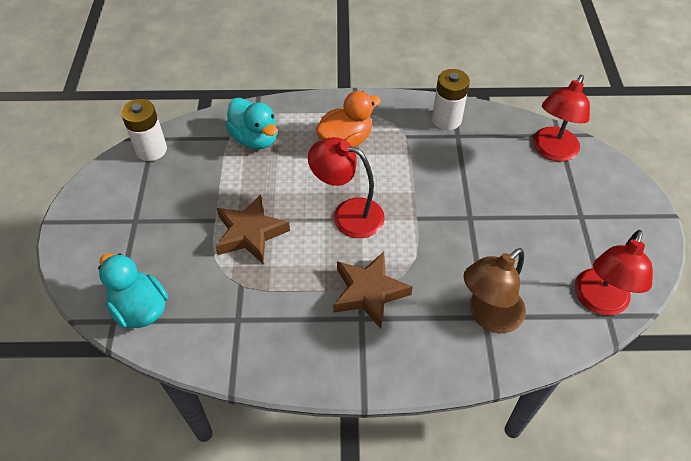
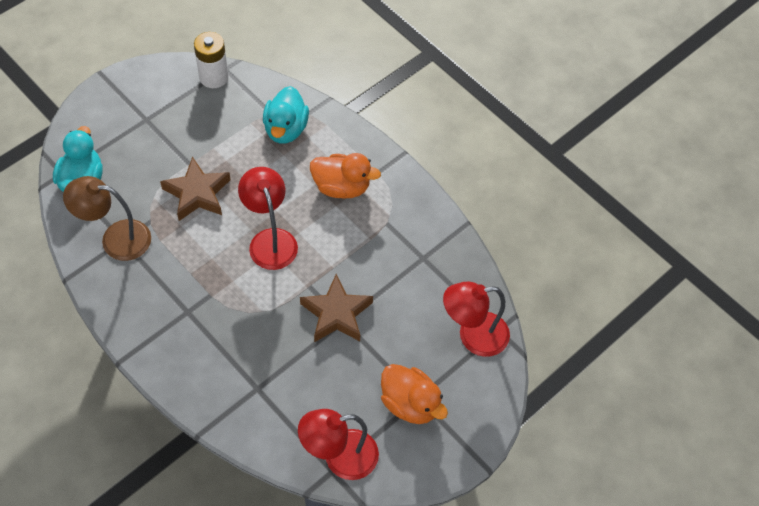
camera: 45 degrees right, 5 degrees up
(369, 292) = (213, 301): brown star -> brown star (336, 314)
(446, 119) = (434, 239): white battery -> none
(488, 316) = (259, 390): brown lamp -> brown lamp (116, 238)
(582, 224) = (410, 404): none -> orange duck

